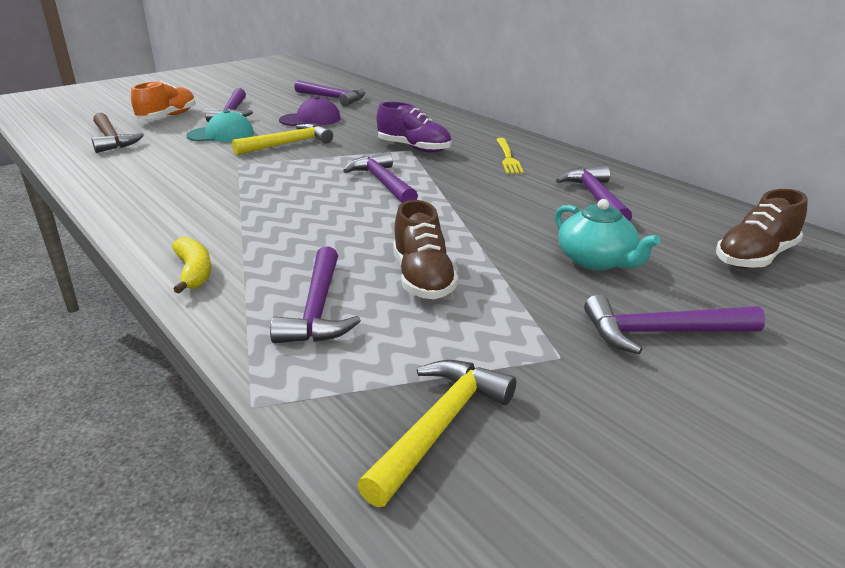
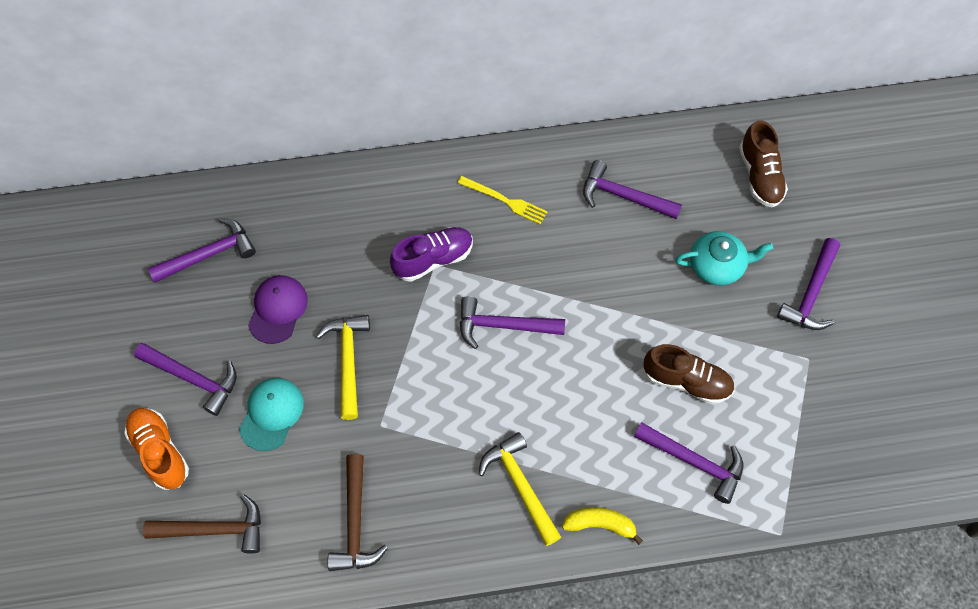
camera: 60 degrees left, 35 degrees up
(139, 175) = (355, 522): none -> brown hammer
(439, 427) = (838, 451): yellow hammer -> yellow hammer (520, 486)

